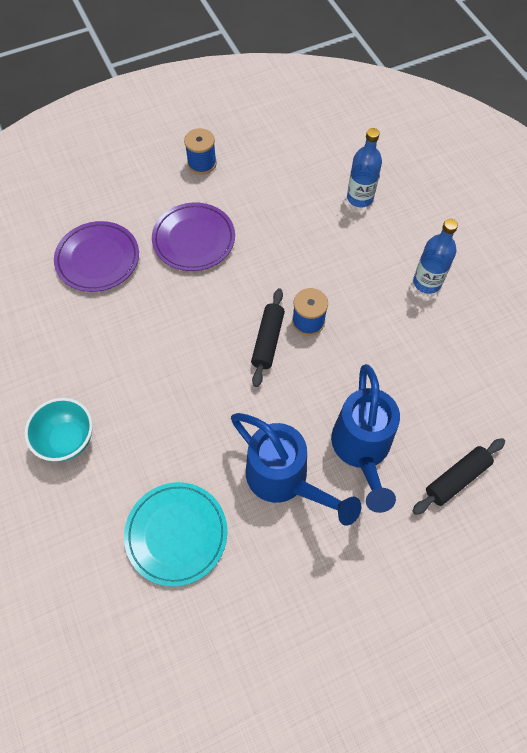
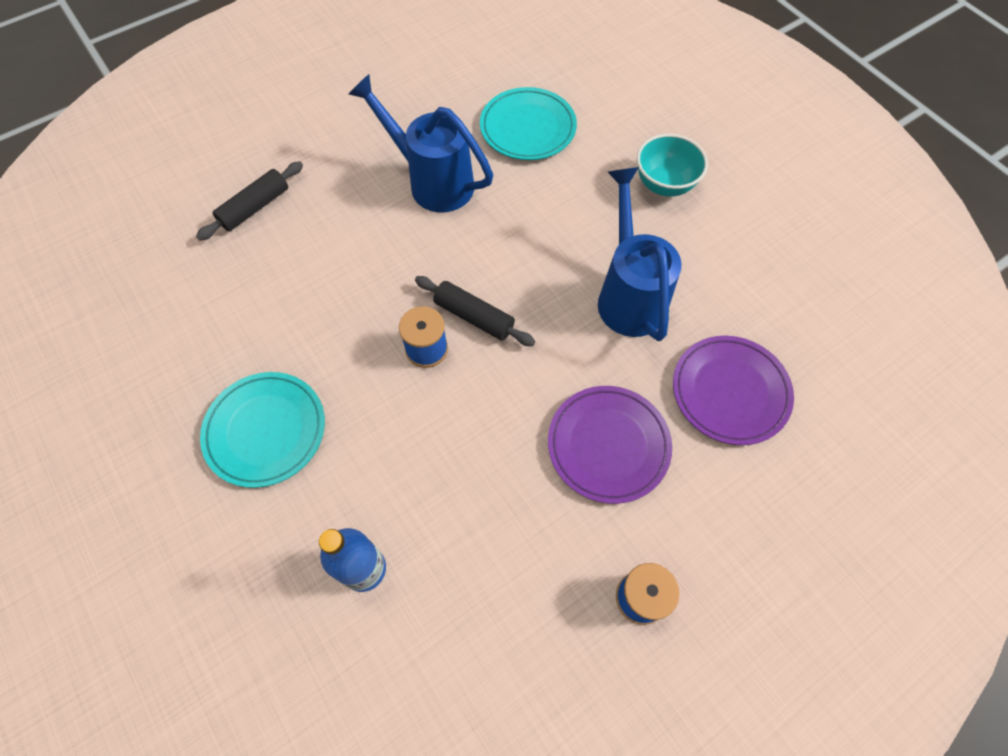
camera: 170 degrees right, 0 degrees up
(268, 341) = (474, 317): black rolling pin -> black rolling pin turned 60 degrees counterclockwise
(361, 451) = (354, 218): blue watering can -> blue watering can (628, 294)
(427, 282) = (265, 430): blue bottle -> turquoise plate

